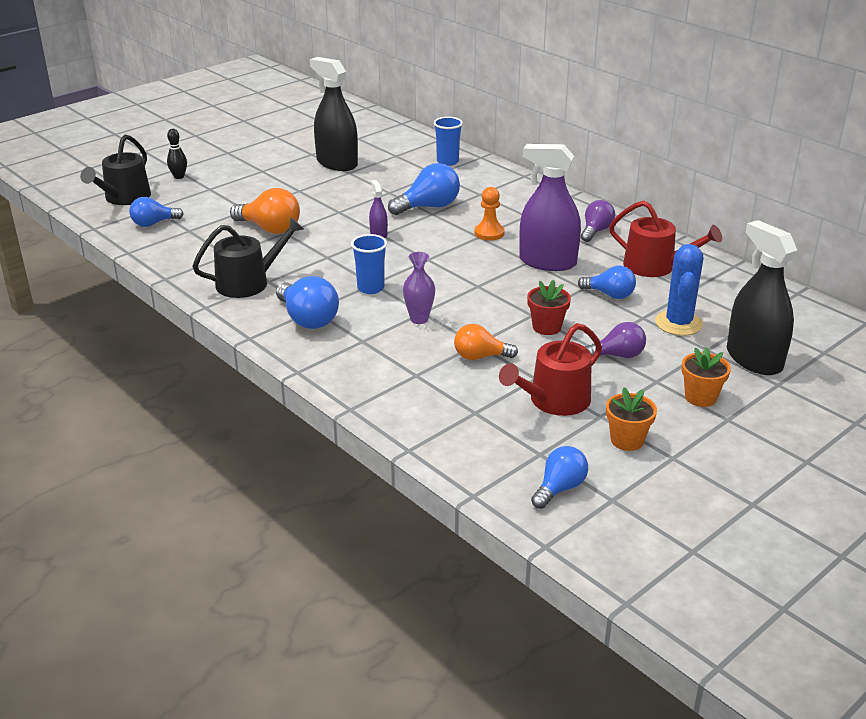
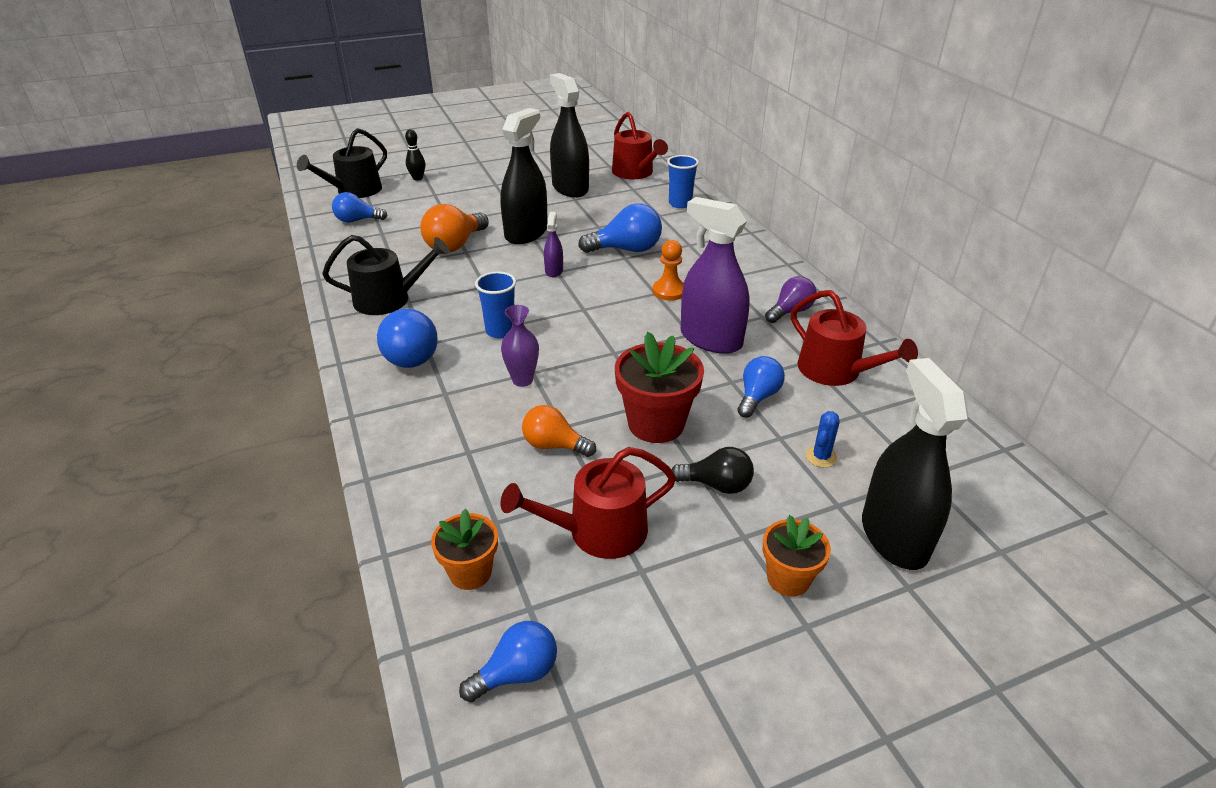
camera: 20 degrees right, 5 degrees up
(270, 229) = (455, 245): orange light bulb -> orange light bulb turned 75 degrees clockwise
(328, 208) = (526, 233): none -> black spray bottle
(387, 141) = (635, 173): none -> red watering can
(546, 327) = (656, 424): red flower pot -> red flower pot, size x1.63
(610, 295) = (757, 397): blue light bulb -> blue light bulb turned 105 degrees counterclockwise
(617, 355) = (717, 485): purple light bulb -> black light bulb
(627, 440) = (651, 620): orange flower pot -> orange flower pot (470, 572)
(678, 323) = (821, 457): blue cactus -> blue cactus, size x0.51

